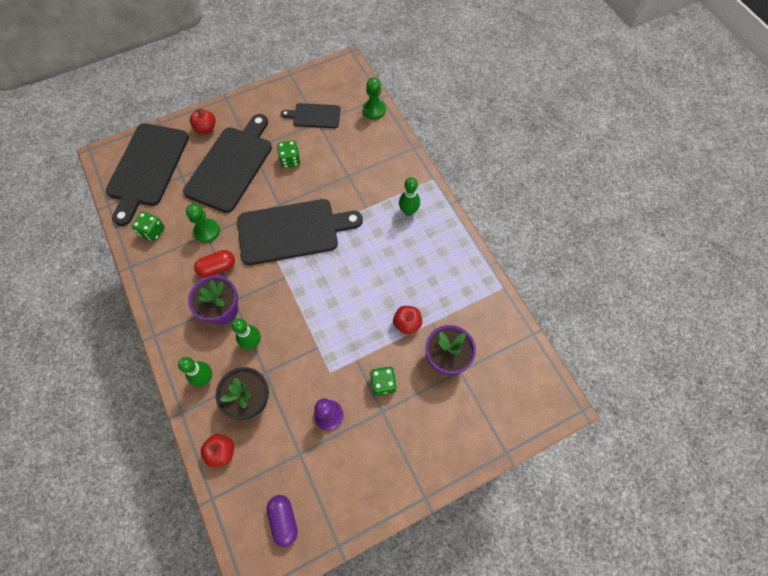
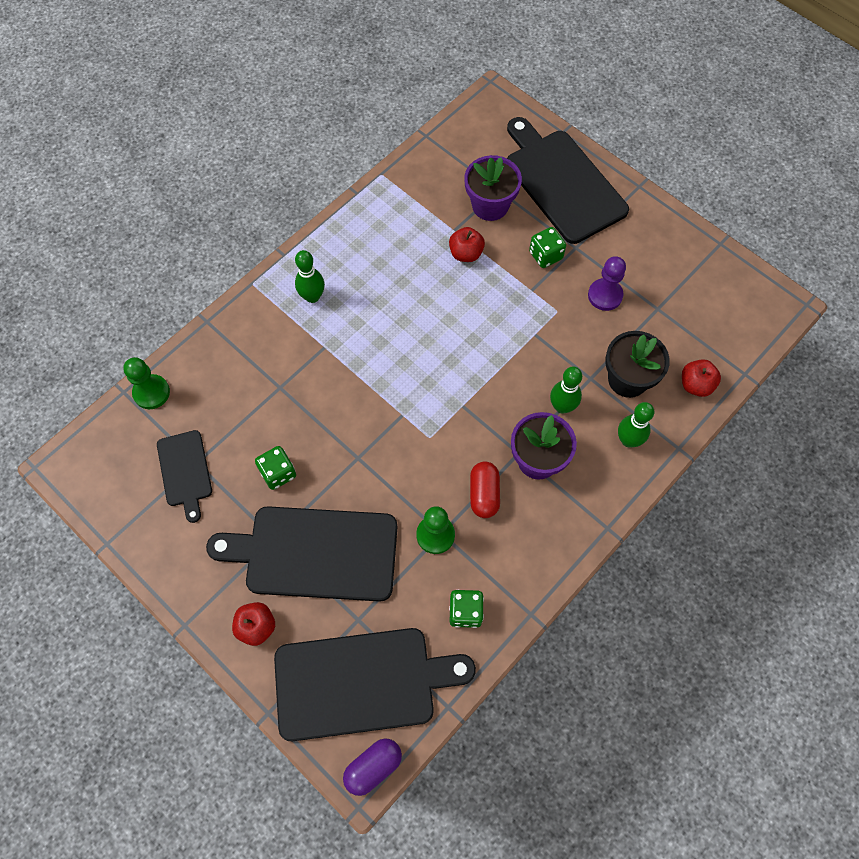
camera: 110 degrees left, 0 degrees up
(217, 268) = (484, 494): red capsule -> red capsule turned 45 degrees clockwise
(284, 520) = (725, 298): purple capsule -> purple capsule (373, 767)
(293, 231) = (393, 422): black cutting board -> black cutting board (562, 182)

